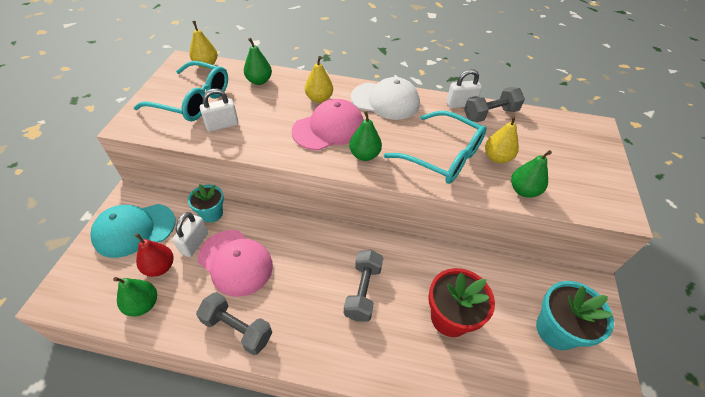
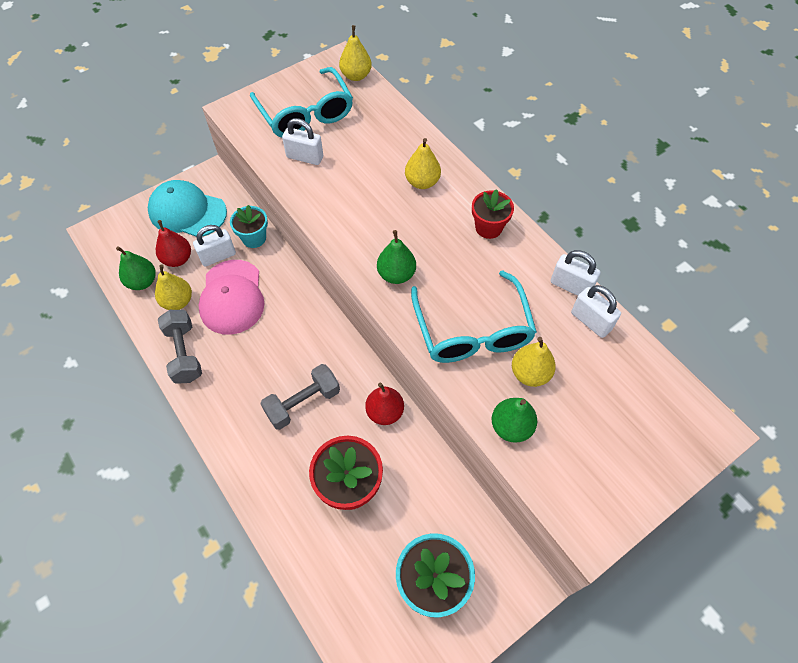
camera: 45 degrees right, 10 degrees up
(192, 296) = (178, 301): none -> yellow pear
(259, 81) = (386, 125): green pear -> none
(329, 128) = (395, 223): pink cap -> none
(385, 101) = (488, 227): white cap -> red flower pot
(418, 255) = (385, 412): none -> red pear
(490, 114) = (590, 321): grey dumbbell -> white padlock

